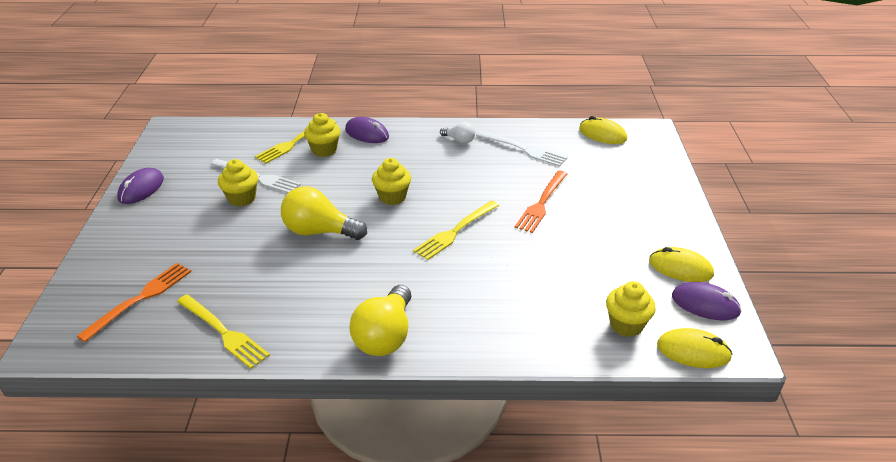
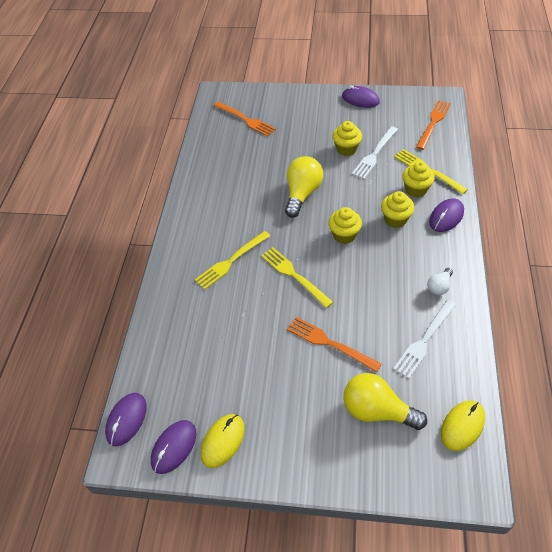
camera: 100 degrees right, 15 degrees up
(212, 136) = (433, 123): none -> orange fork
(224, 332) = (209, 158): yellow fork -> yellow fork (231, 261)
(385, 336) = (188, 232): yellow light bulb -> yellow light bulb (377, 410)
(626, 325) = (165, 378): yellow cupcake -> yellow cupcake (395, 219)
(693, 351) = (126, 420): yellow mouse -> purple mouse

